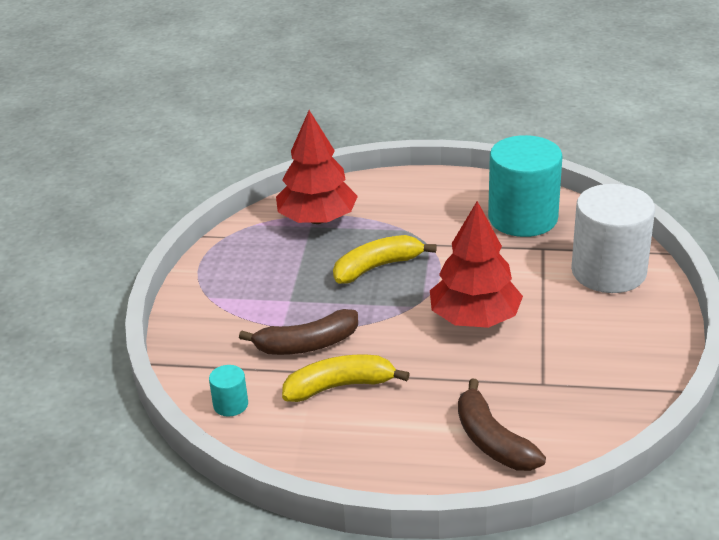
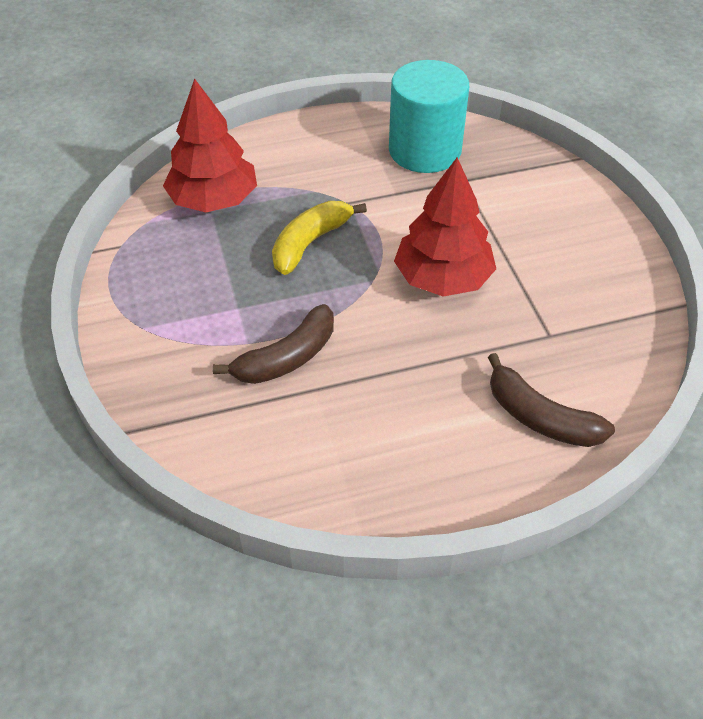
camera: 25 degrees left, 15 degrees up
(230, 405) = (243, 459): turquoise cylinder -> none
(340, 386) = (350, 399): yellow banana -> none
(608, 271) = (539, 192): white cylinder -> none

